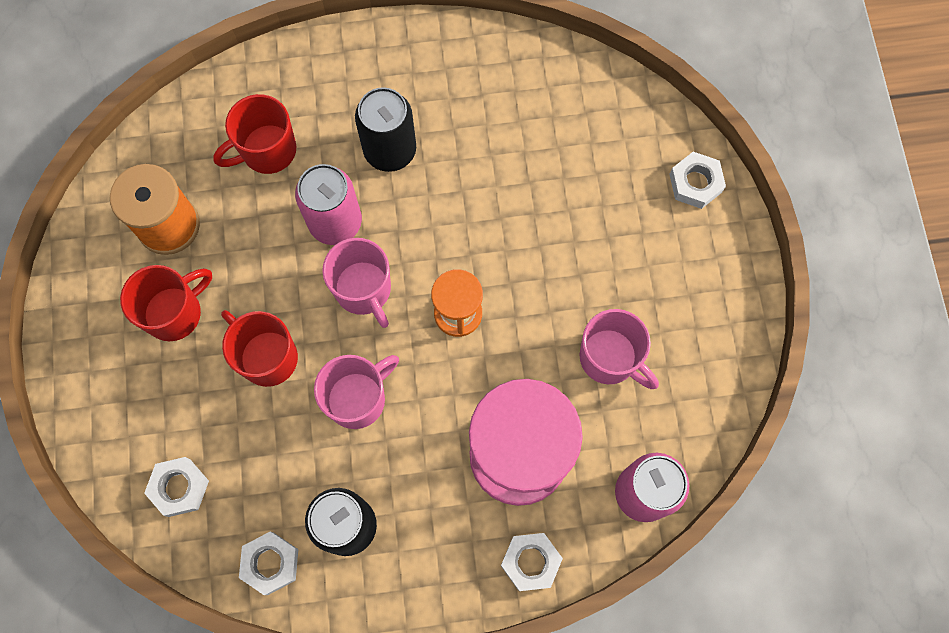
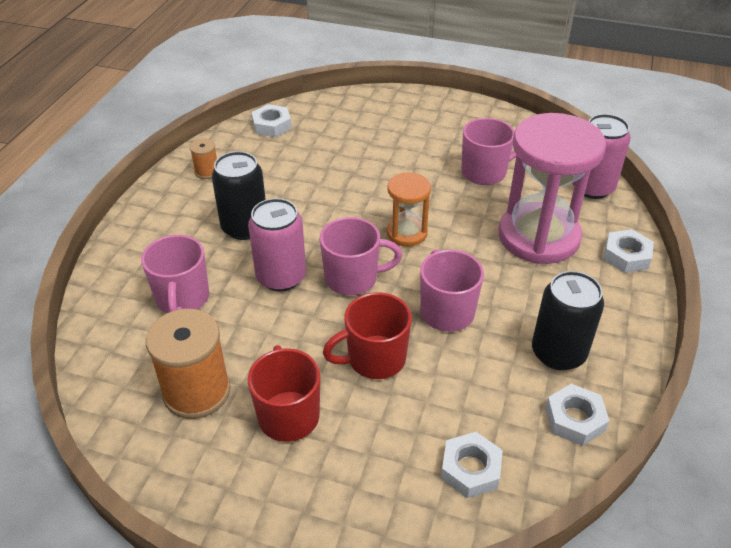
camera: 65 degrees left, 30 degrees down
(267, 151) = (182, 299): red mug -> pink mug
(459, 64) = (207, 172): none -> orange spool
(695, 183) = (383, 102): white nut -> white nut (272, 125)

